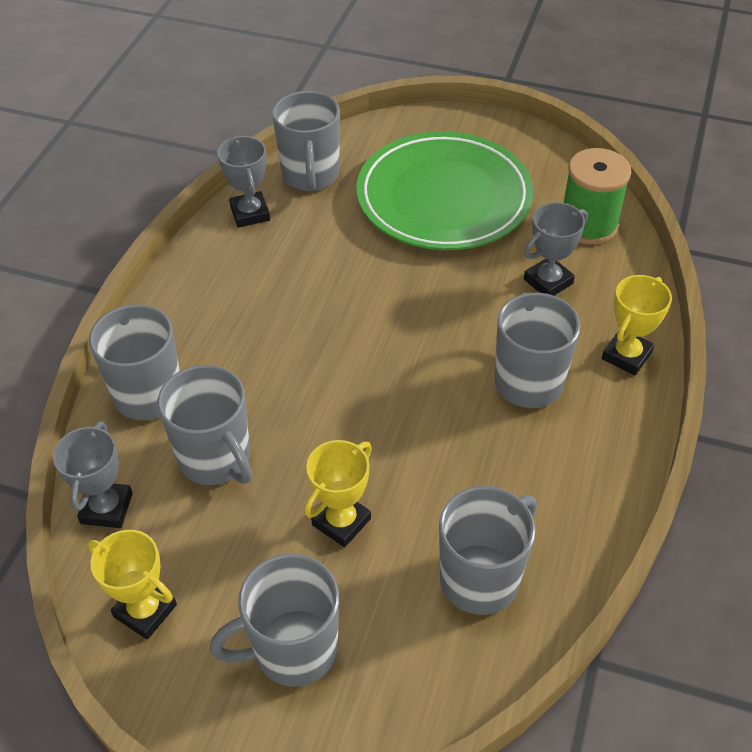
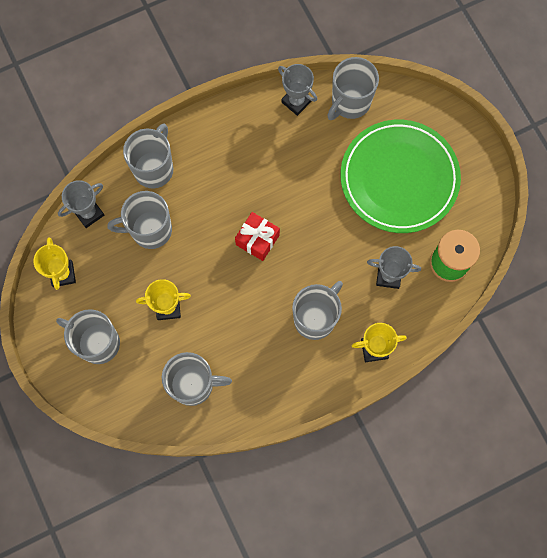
camera: 45 degrees right, 25 degrees up
(216, 459) = (150, 230): grey mug -> grey mug turned 75 degrees clockwise
(250, 213) = (296, 101): grey trophy -> grey trophy turned 75 degrees counterclockwise
(364, 362) = (257, 240): none -> red gift

